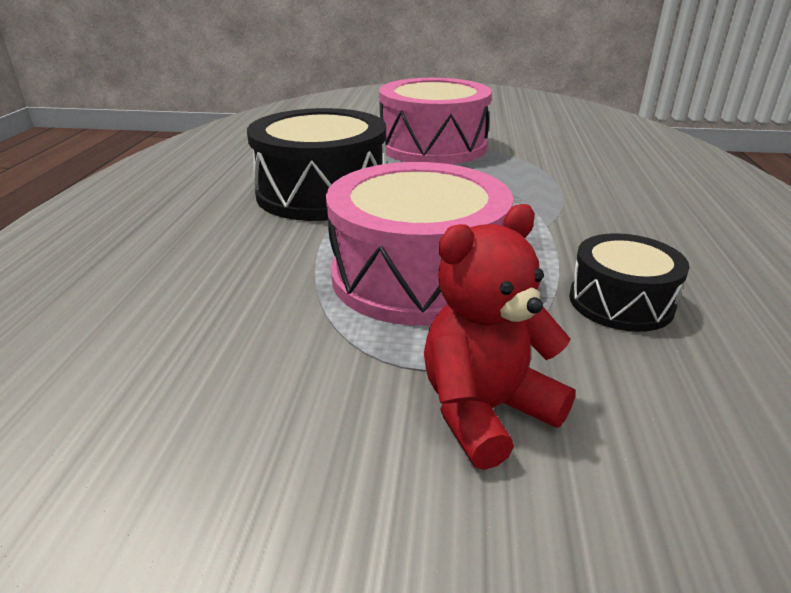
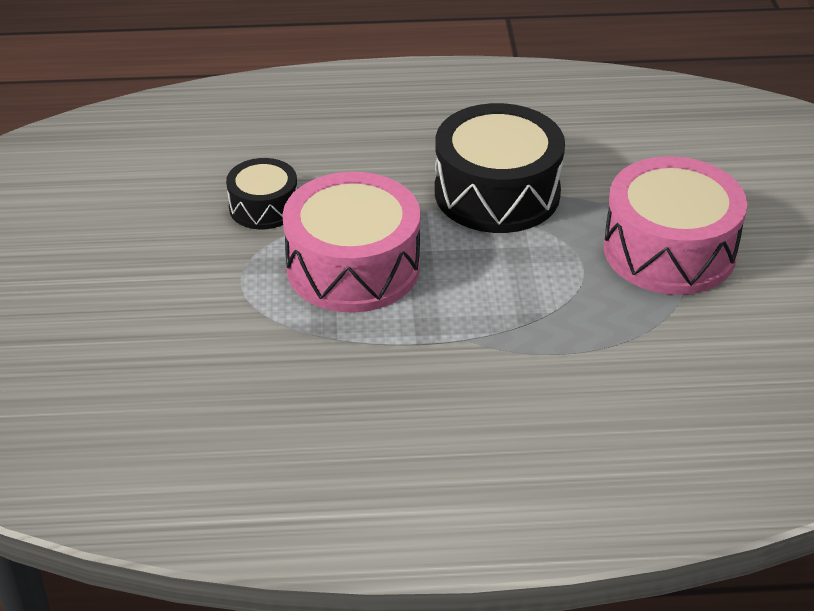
camera: 80 degrees right, 10 degrees up
(485, 411) = (205, 307): red teddy bear -> none
(620, 302) = (336, 374): black drum -> black drum (264, 207)

